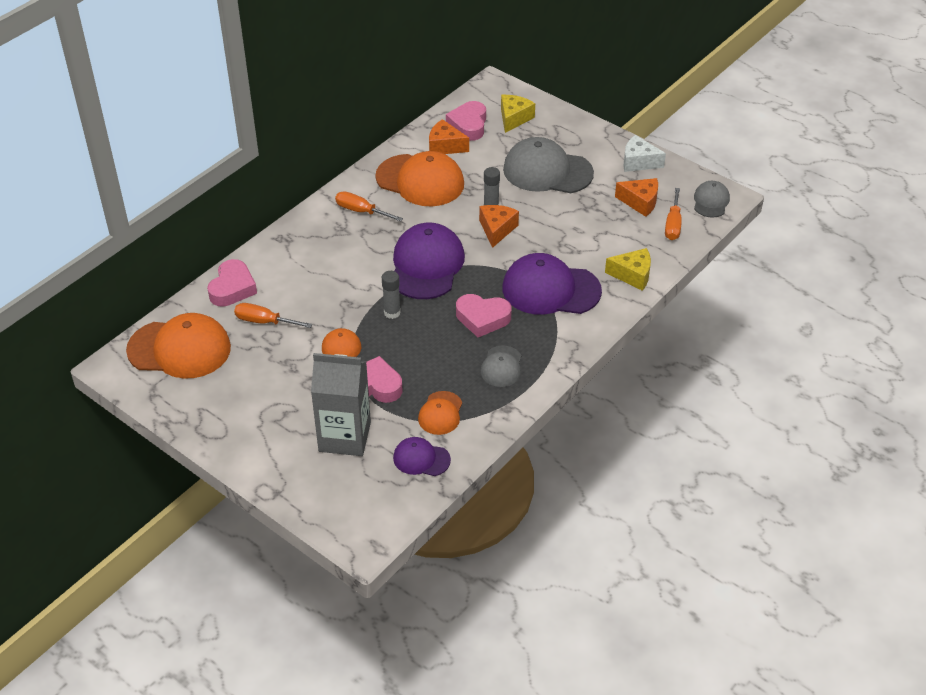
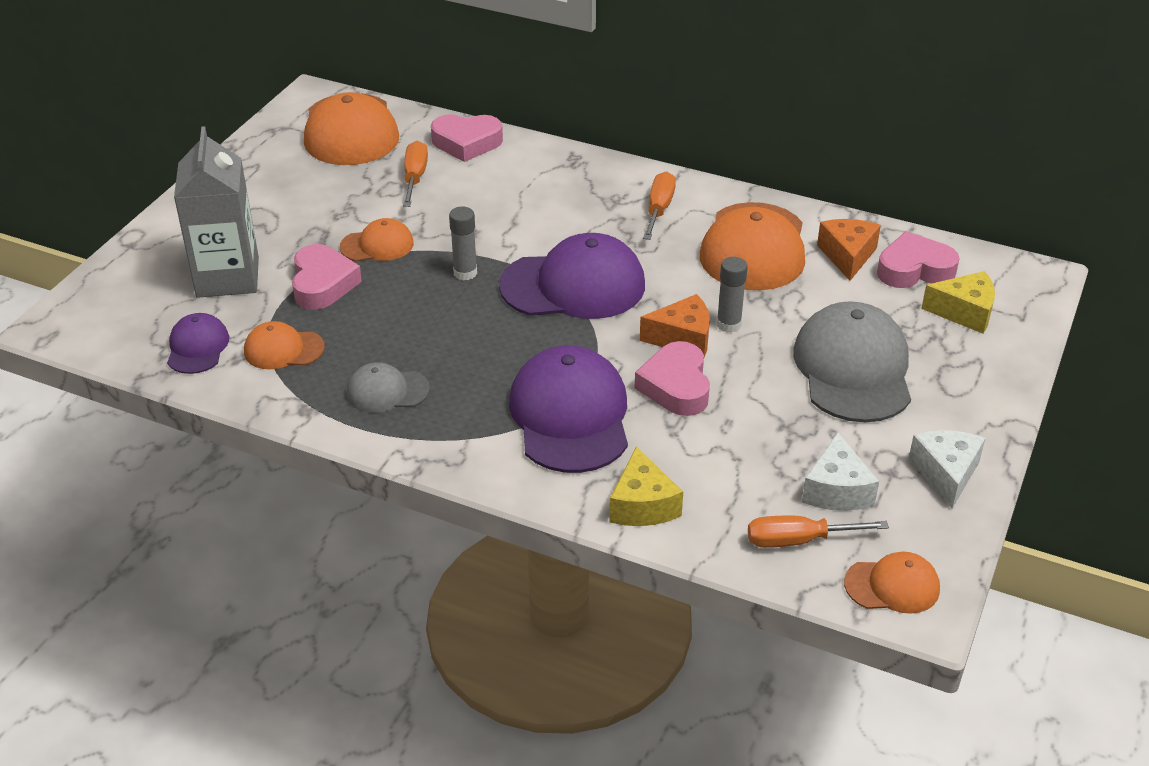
camera: 75 degrees right, 5 degrees down
(482, 318) = (482, 356): pink heart -> pink heart (676, 386)
(640, 202) = (836, 490): orange cheese -> white cheese
(711, 201) = (892, 586): grey cap -> orange cap

